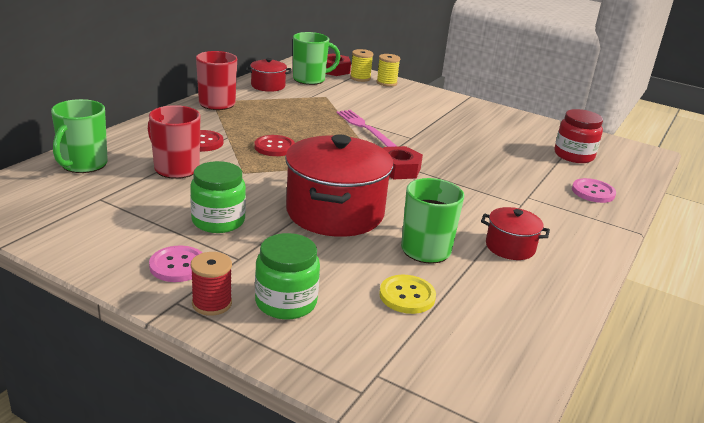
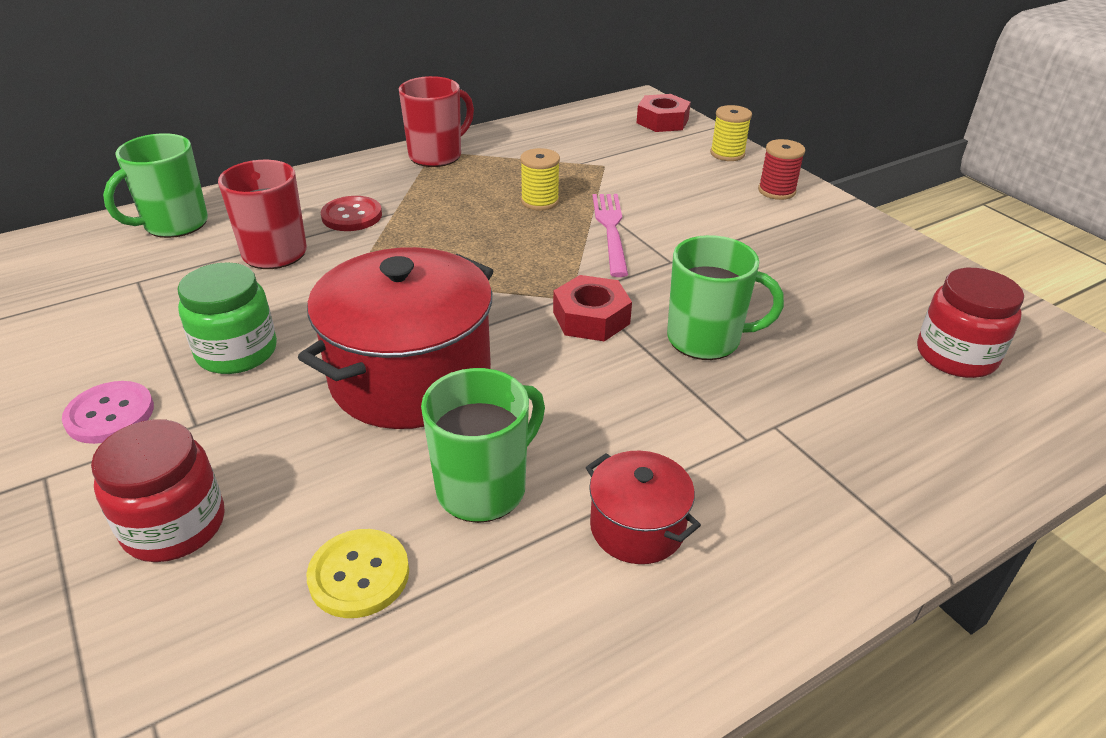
camera: 30 degrees right, 10 degrees up
(212, 303) = (81, 494): red spool -> red spool (776, 191)
(268, 86) = (535, 136): red pot -> none
(274, 147) = (440, 241): red button -> none
(286, 302) = (174, 525): green jar -> red jar
(310, 79) = (609, 133): green mug -> green mug (706, 339)
(360, 78) = (691, 140): yellow spool -> yellow spool (540, 201)
(593, 192) = (924, 448): pink button -> none

